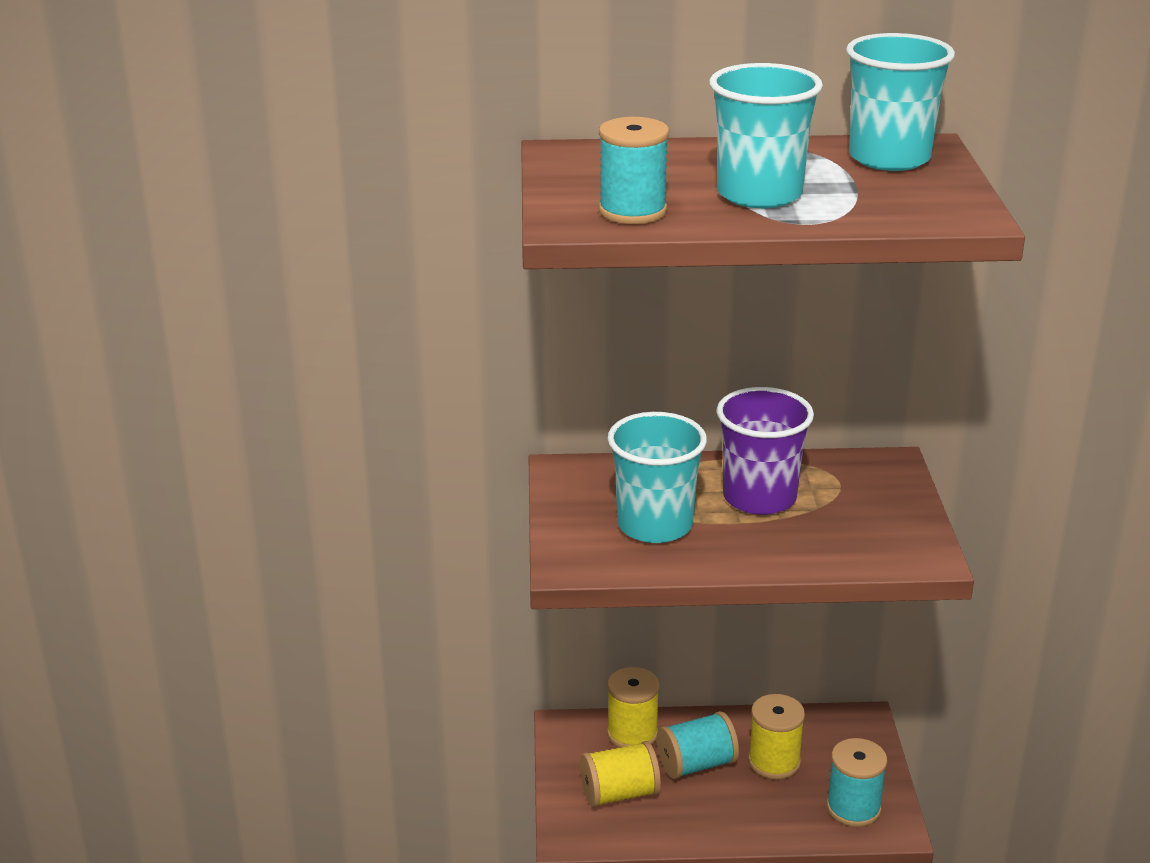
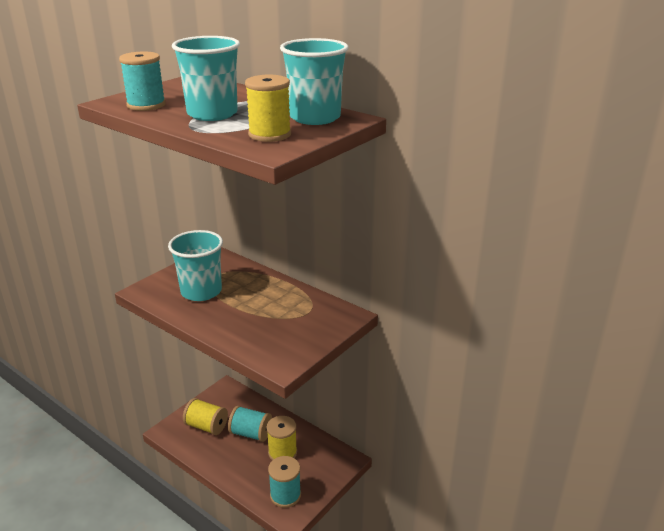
camera: 40 degrees right, 0 degrees up
(632, 733) = (246, 405): yellow spool -> yellow spool (270, 134)
(759, 498) = (262, 301): purple cup -> none

